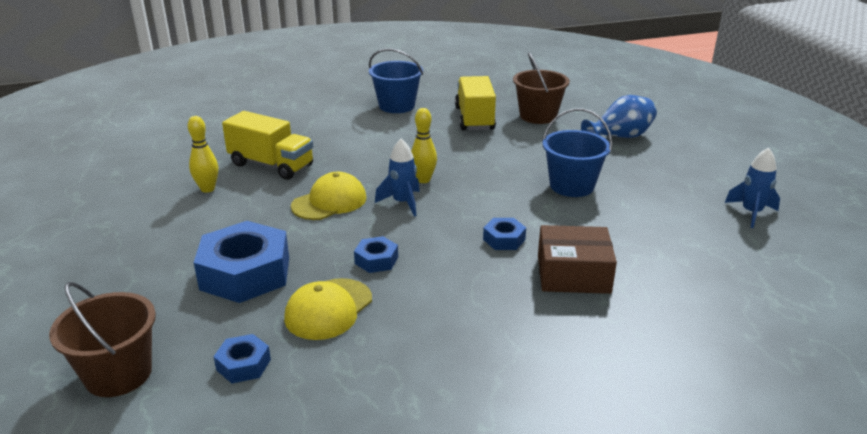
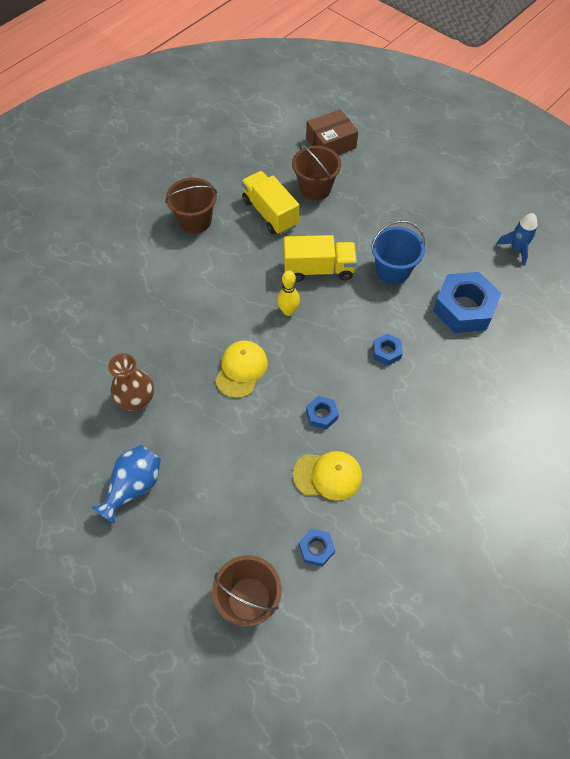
camera: 30 degrees left, 30 degrees up
(207, 189) = (136, 400): yellow bowling pin -> brown vase
(245, 273) = (247, 472): blue nut -> blue nut (464, 308)
(271, 165) = (160, 347): yellow truck -> yellow truck (318, 269)
(328, 309) = (328, 475): yellow cap -> yellow cap turned 90 degrees counterclockwise
(397, 106) = (195, 220): blue bucket -> brown bucket
(402, 203) = (293, 345): blue rocket -> none
(573, 274) = (448, 365): brown box -> brown box (331, 143)
(620, 137) = (389, 192): blue vase -> blue vase (134, 486)

